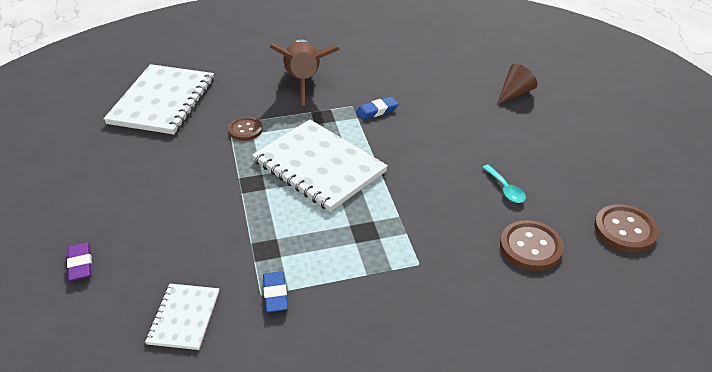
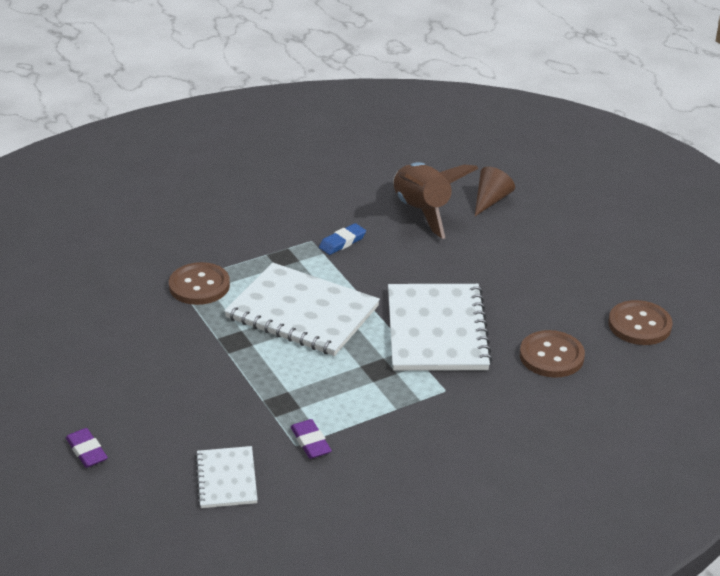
camera: 15 degrees left, 5 degrees down
(162, 101) = (81, 268): white notebook -> white notebook (437, 330)
(245, 130) = (199, 286): brown button -> brown button, size x1.51
(275, 294) = (310, 442): blue eraser -> purple eraser
(303, 81) = (242, 220): brown rocket -> brown rocket (423, 211)
(505, 189) = (510, 304): turquoise spoon -> none

